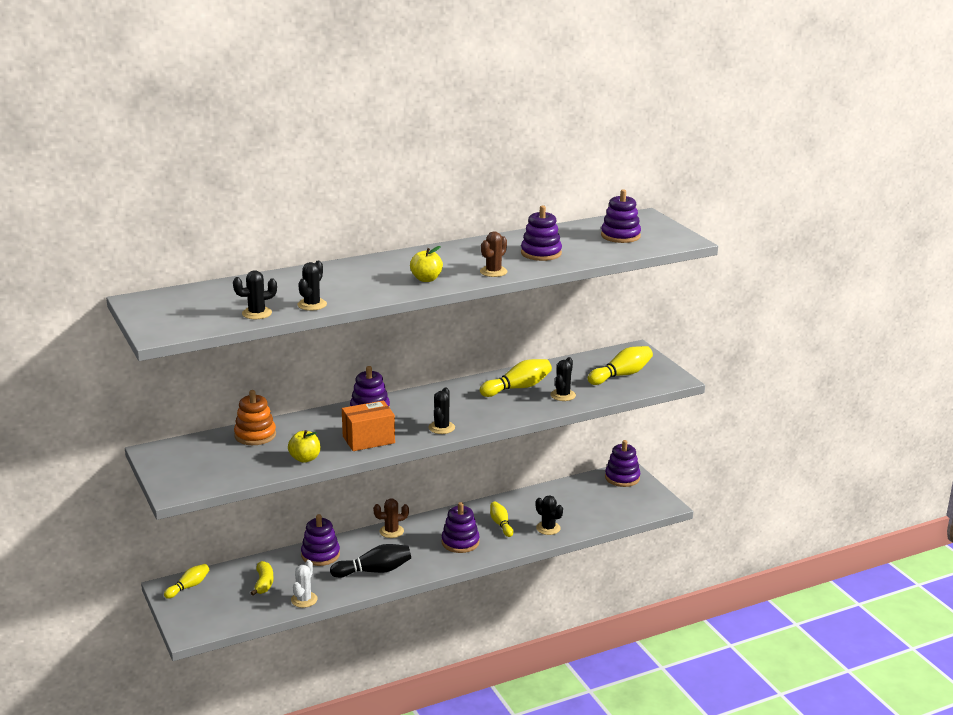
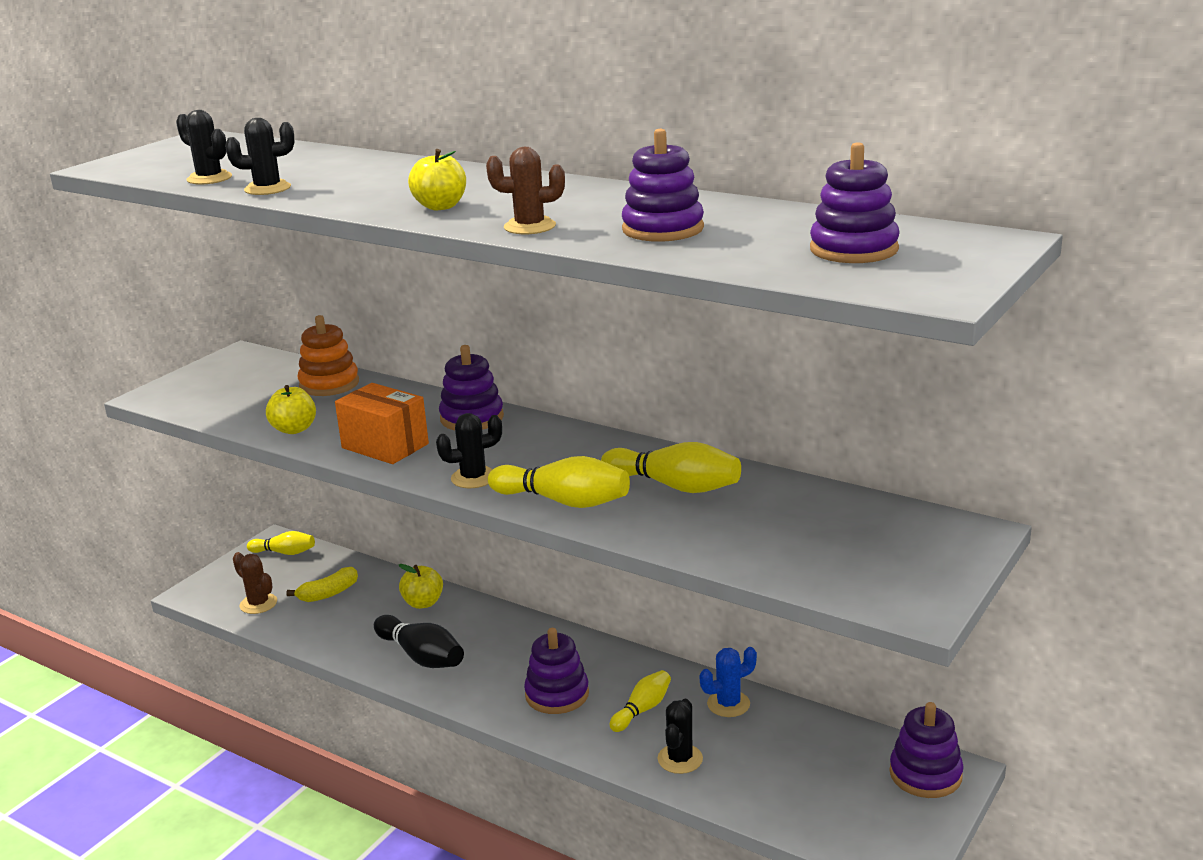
camera: 60 degrees right, 0 degrees up
(304, 600) = (314, 635): white cactus -> none
(320, 555) = (423, 603): purple stacking toy -> yellow apple
(391, 531) = (528, 629): brown cactus -> brown cactus (258, 604)
(523, 501) = (728, 704): none -> blue cactus
(563, 395) = (699, 528): black cactus -> none
(621, 375) = (851, 552): yellow bowling pin -> yellow bowling pin (564, 501)

